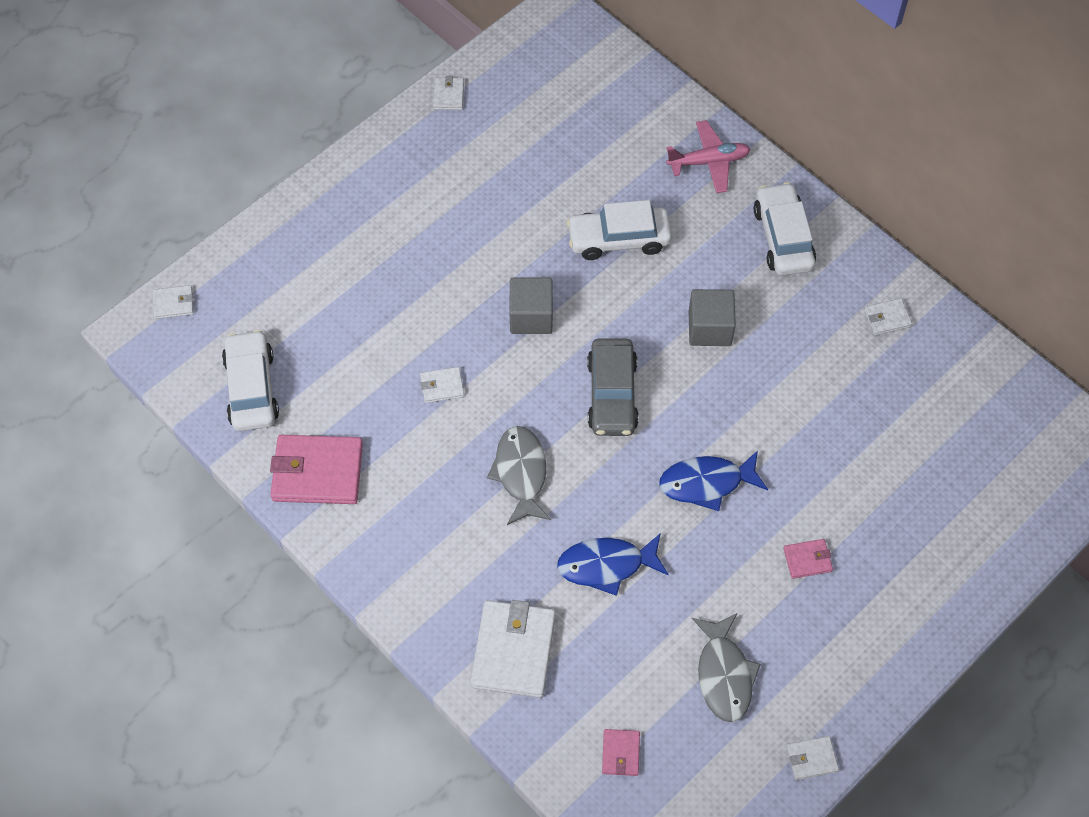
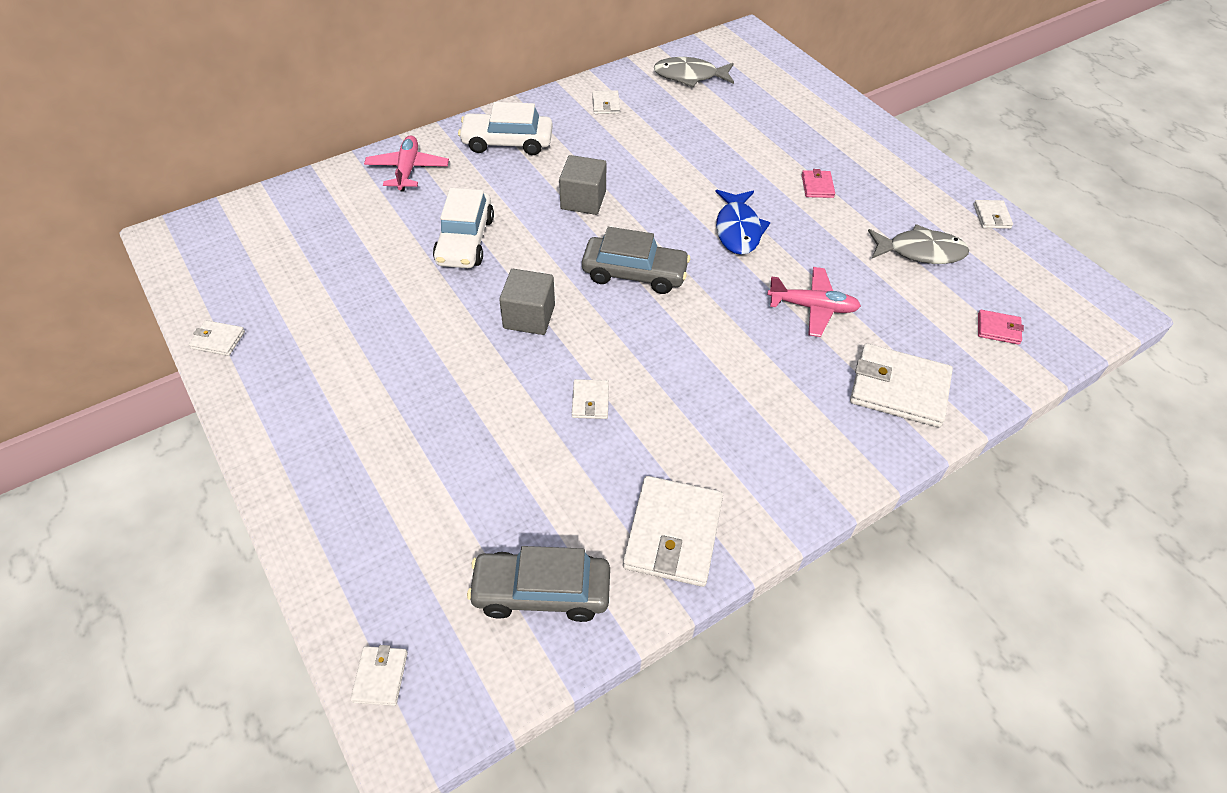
camera: 80 degrees left, 10 degrees down
(251, 388) = (541, 592): white car -> grey car
(317, 472) = (673, 534): pink wallet -> white wallet
(521, 473) = (706, 353): grey fish -> grey fish (690, 76)
(606, 565) = (812, 307): blue fish -> pink plane

